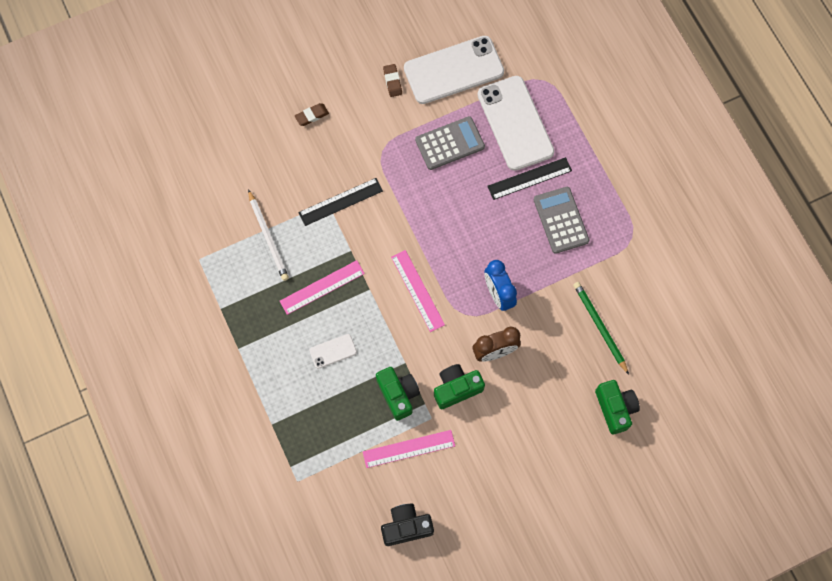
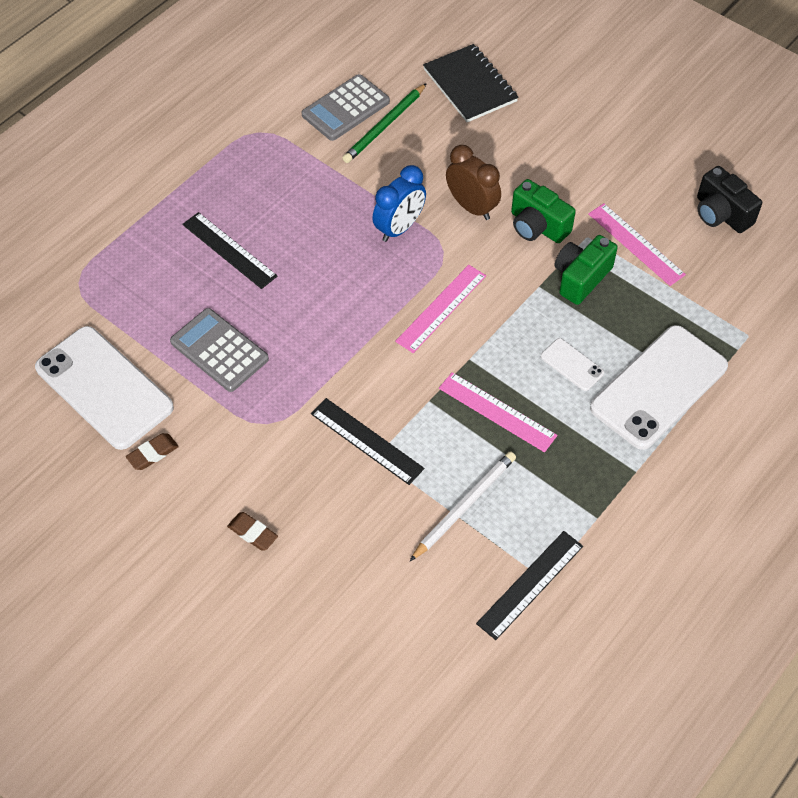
camera: 115 degrees left, 15 degrees down
(200, 249) = (530, 584): none -> black ruler
(515, 123) = (156, 291): white phone -> white phone (659, 387)
(561, 220) = (270, 202): grey calculator -> grey calculator (346, 108)
(615, 408) = (470, 85): green camera -> black notebook

